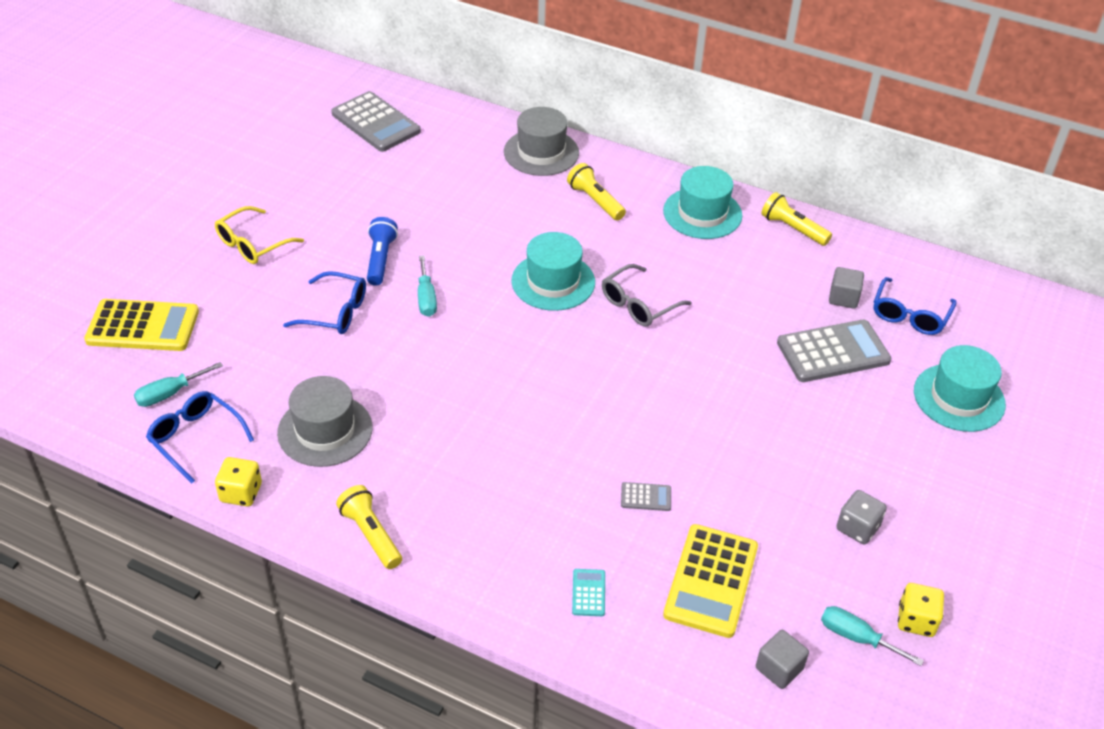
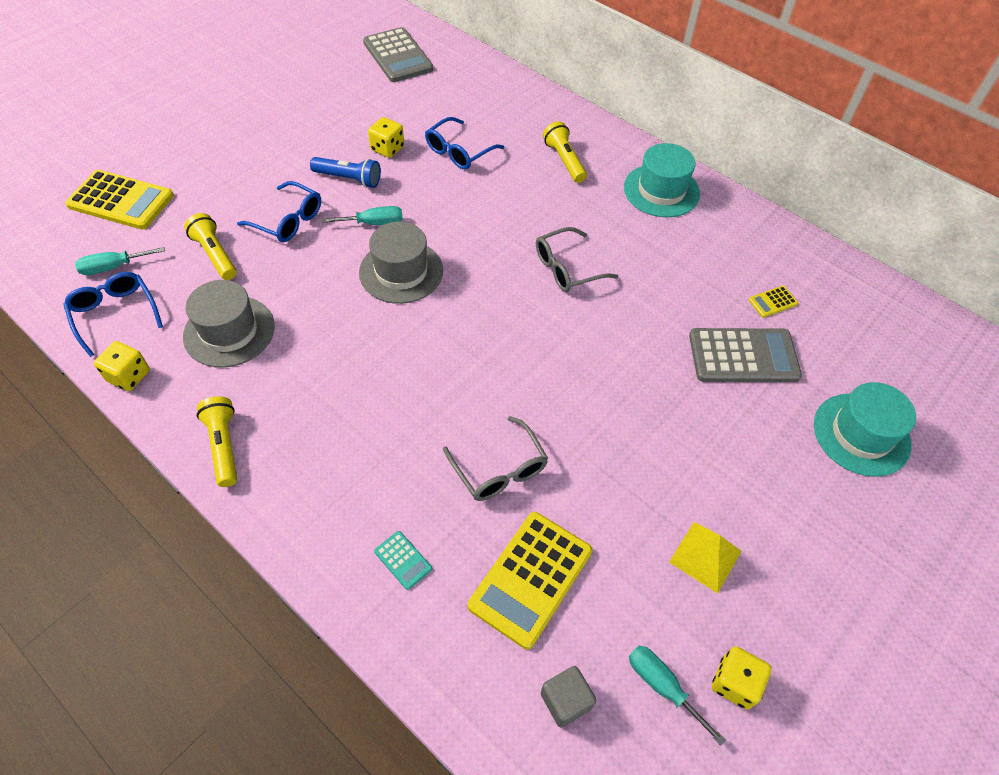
camera: 15 degrees right, 10 degrees up
(252, 244) = (246, 145): yellow glasses -> none
(380, 259) = (349, 179): blue flashlight -> blue flashlight turned 90 degrees clockwise
(407, 221) = (387, 149): none -> yellow dice
(426, 298) = (373, 223): turquoise screwdriver -> turquoise screwdriver turned 105 degrees counterclockwise
(541, 152) = (532, 107): grey hat -> grey hat (401, 271)
(553, 282) = (495, 230): turquoise hat -> none
(588, 593) = (403, 560): turquoise calculator -> turquoise calculator turned 120 degrees clockwise
(646, 497) = (499, 469): grey calculator -> grey glasses
(792, 229) = (744, 222): yellow flashlight -> yellow flashlight (215, 254)
(843, 298) = (772, 302): grey cube -> yellow calculator
(857, 528) = (705, 556): grey dice -> yellow pyramid
(910, 315) = (836, 333): blue glasses -> blue glasses (459, 152)

